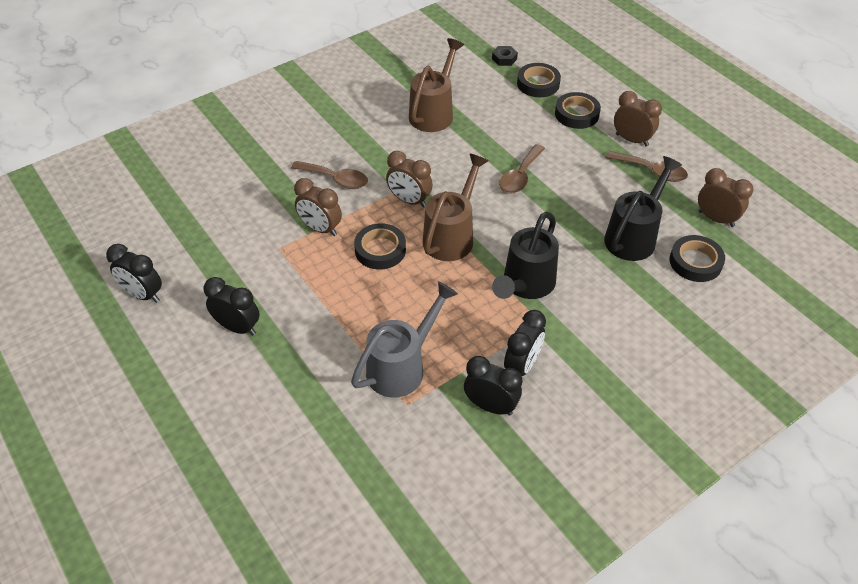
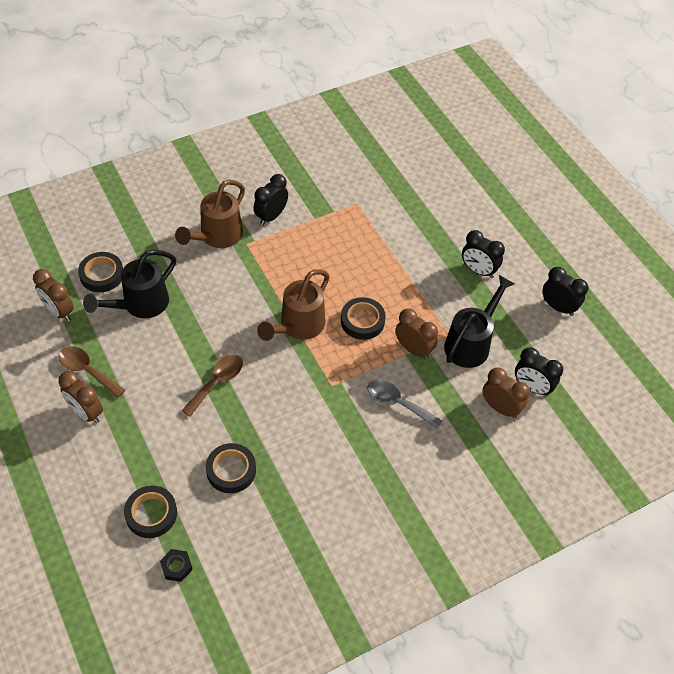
camera: 175 degrees left, 5 degrees up
(336, 179) = (397, 403): brown spoon -> grey spoon
(402, 367) = (357, 227): grey watering can -> none
(409, 200) = (329, 368): brown clock -> brown clock (500, 408)
(434, 113) = (284, 482): brown watering can -> brown watering can (217, 236)
(490, 406) = (300, 195): black clock -> black clock (532, 387)
(525, 285) = (248, 274): black watering can -> black watering can (471, 343)
(576, 114) = (127, 458): black tape -> black tape (231, 470)

